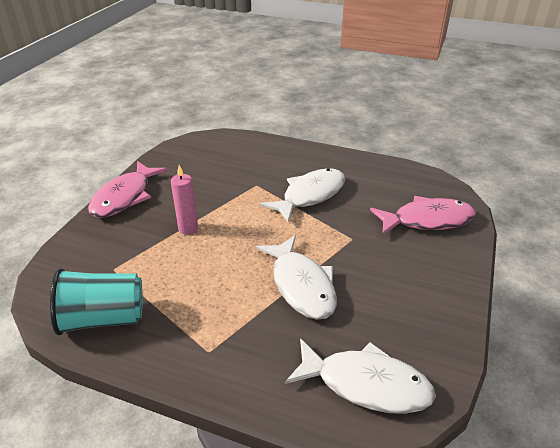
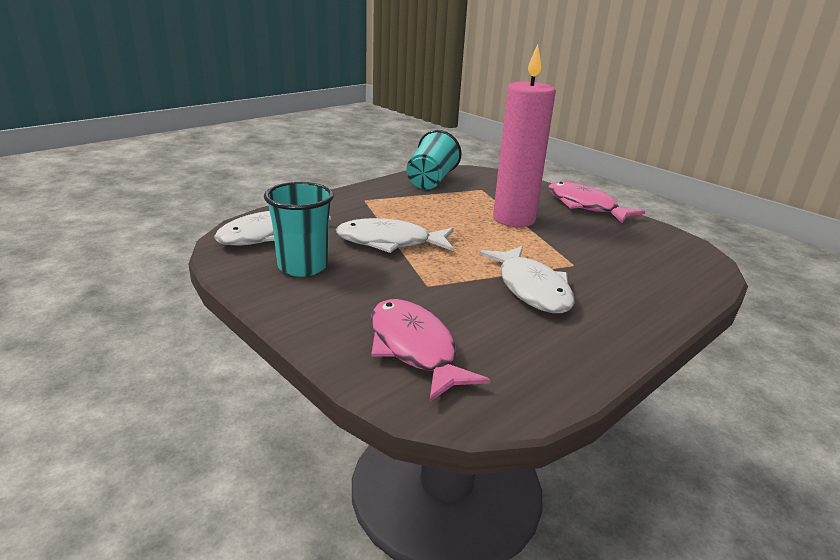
camera: 115 degrees right, 10 degrees down
(188, 228) = (514, 219): pink candle -> pink candle, size x2.13
(396, 318) = (303, 266): none -> turquoise cup
(427, 220) = (414, 348): pink fish -> pink fish turned 135 degrees clockwise

